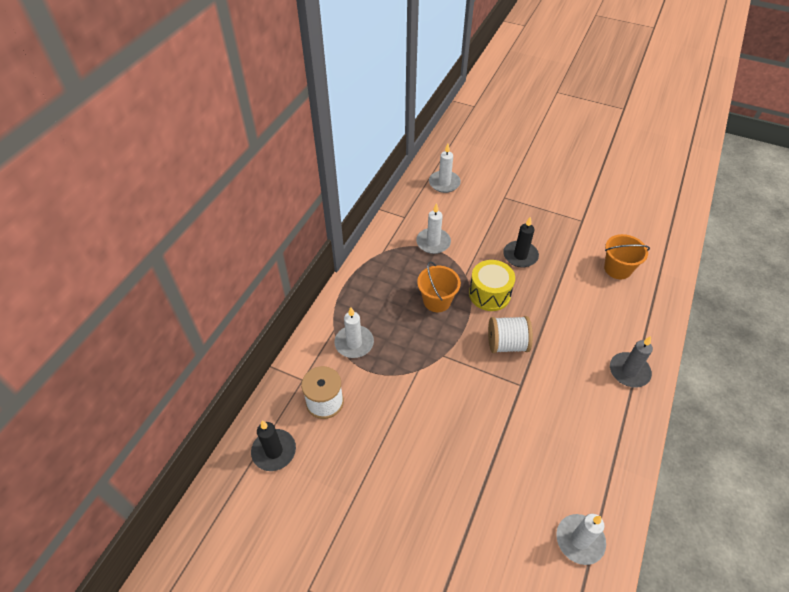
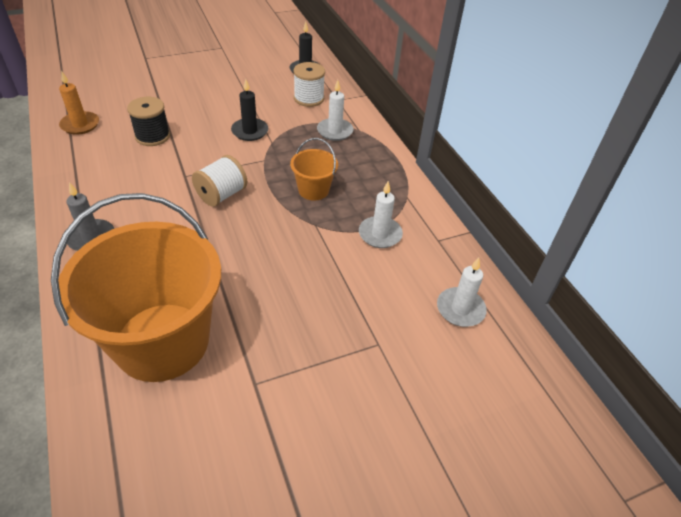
camera: 130 degrees right, 5 degrees down
(489, 294) = (276, 223): yellow drum -> none
(516, 460) = (152, 136): none -> black spool
(520, 256) = (285, 279): black candle -> black candle (250, 131)
(579, 540) = (80, 125): white candle -> orange candle
(617, 269) = (162, 341): orange bucket -> orange bucket, size x2.29

